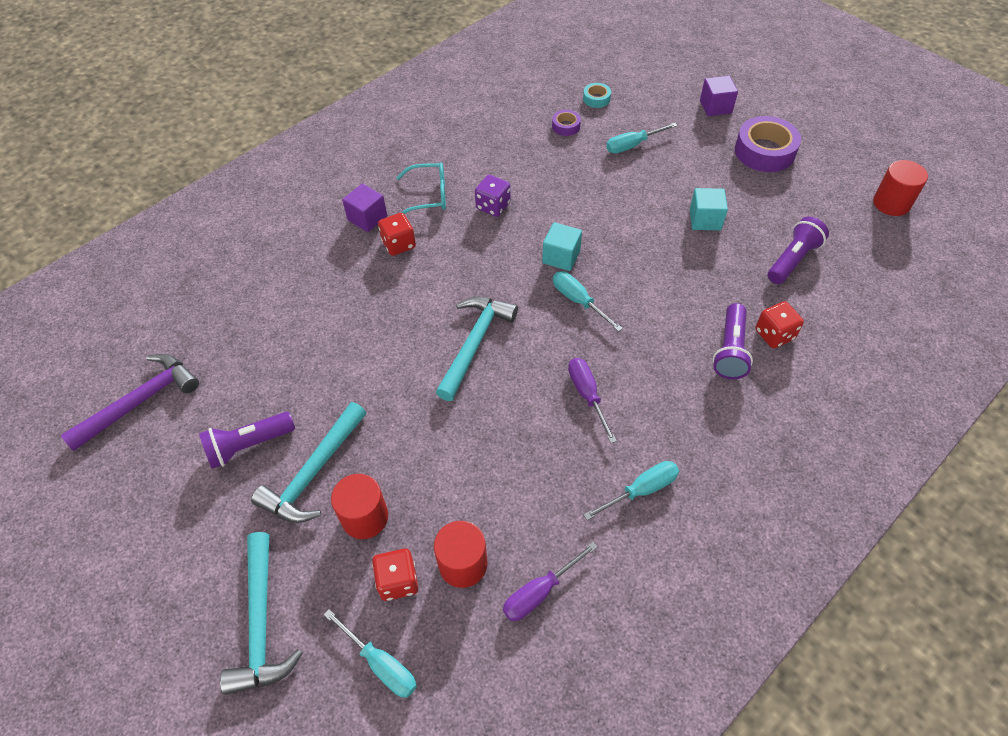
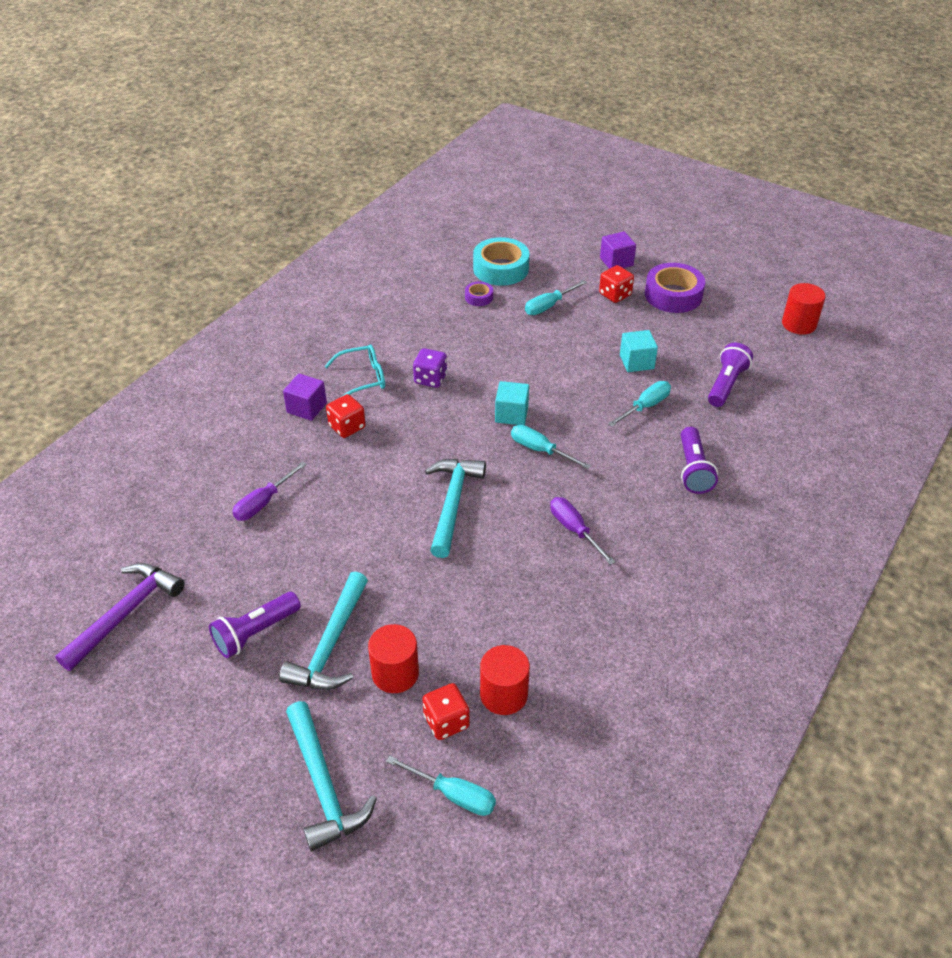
camera: 15 degrees left, 10 degrees down
(540, 592) = (583, 703): purple screwdriver -> purple screwdriver (263, 503)
(596, 99) = (501, 269): turquoise tape -> turquoise tape, size x2.04
(641, 490) = (649, 601): turquoise screwdriver -> turquoise screwdriver (645, 406)
(774, 334) = (728, 450): red dice -> red dice (615, 294)

